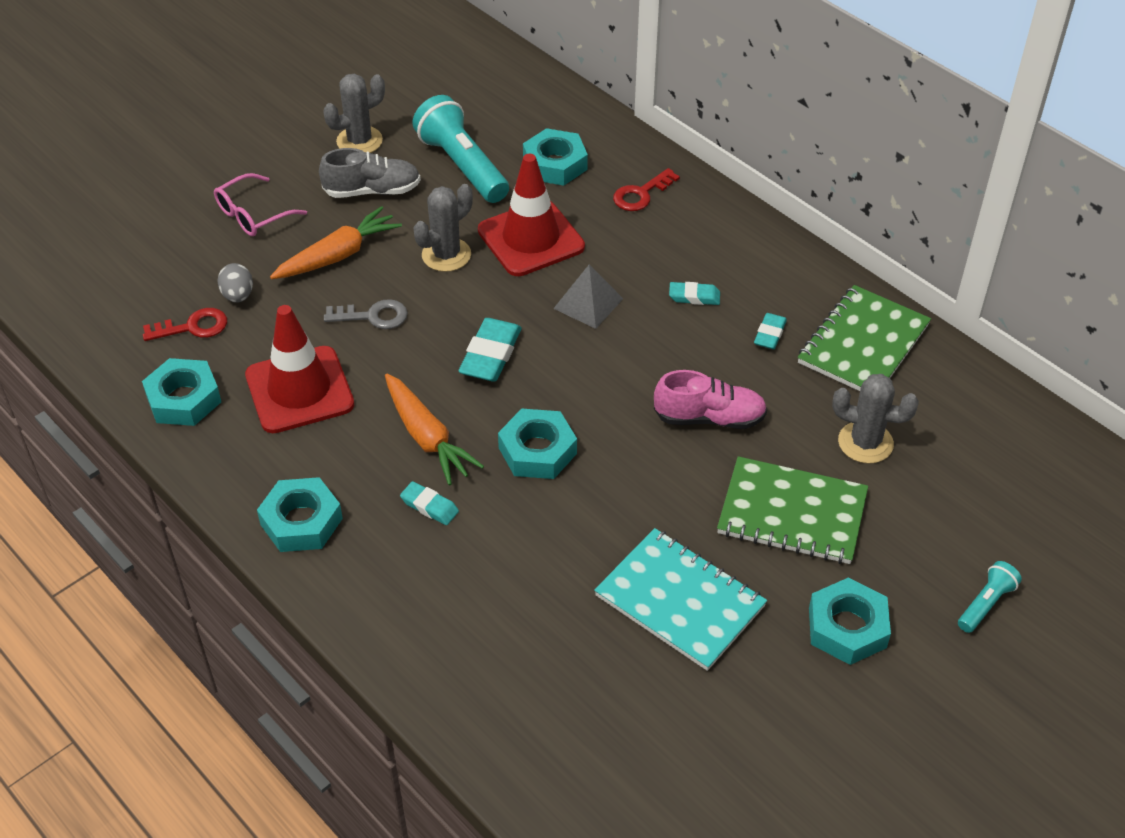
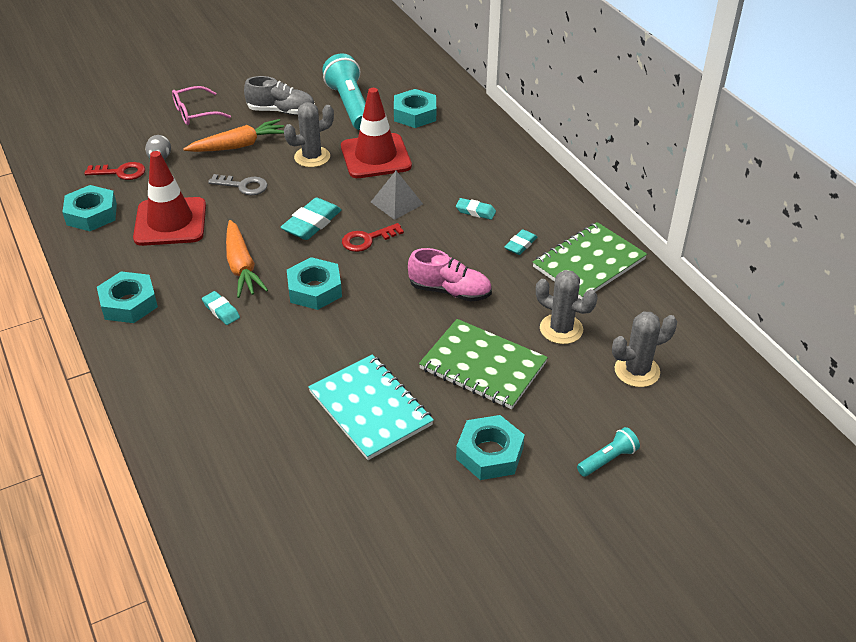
camera: 15 degrees right, 5 degrees down
(359, 141) = (288, 81): grey cactus -> grey cactus (637, 371)
(641, 194) = (467, 141): red key -> red key (367, 240)

